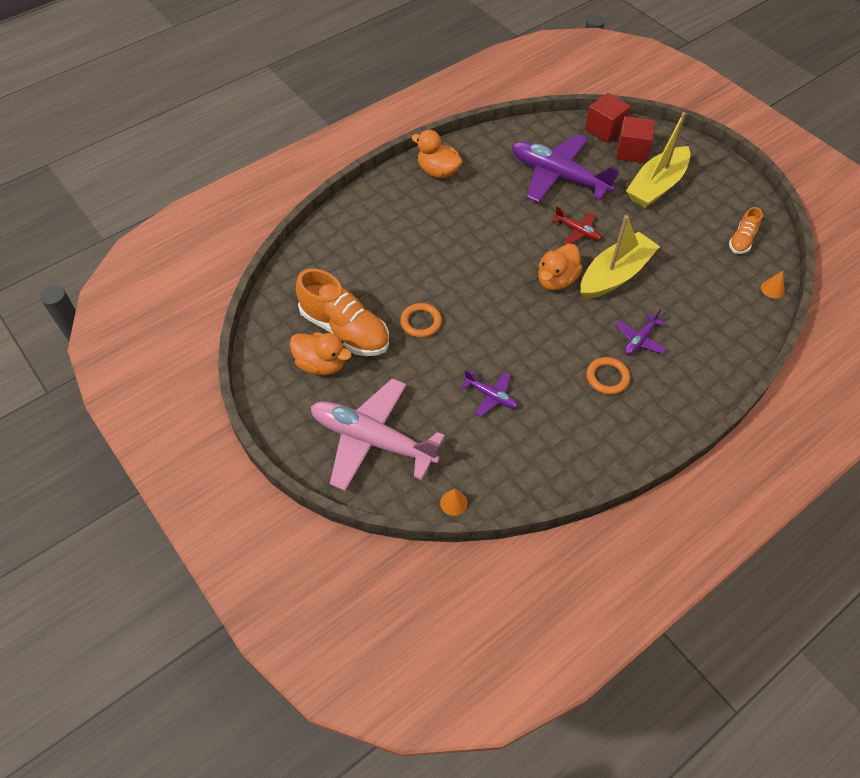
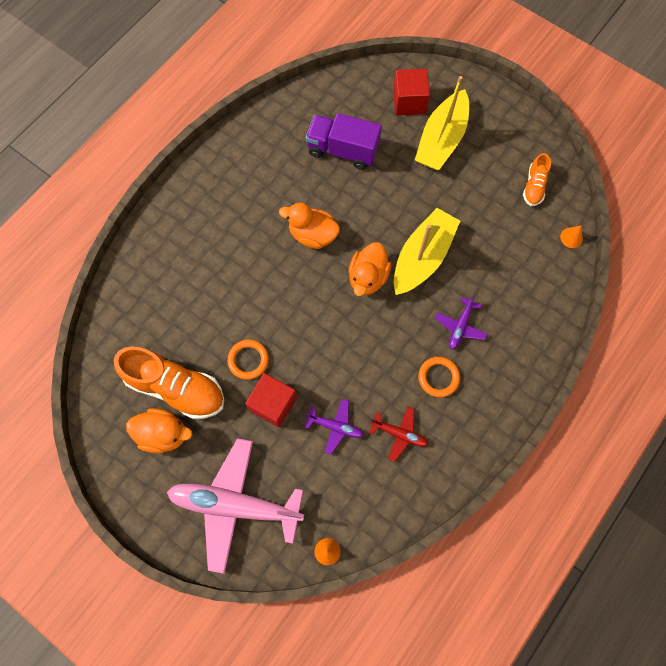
camera: 15 degrees left, 15 degrees up
(438, 171) = (221, 172): orange duck -> orange duck (312, 235)
(558, 176) = (343, 150): purple plane -> purple truck
(578, 231) = (376, 214): red plane -> red plane (399, 434)
(604, 130) = (377, 80): red cube -> red cube (273, 404)

